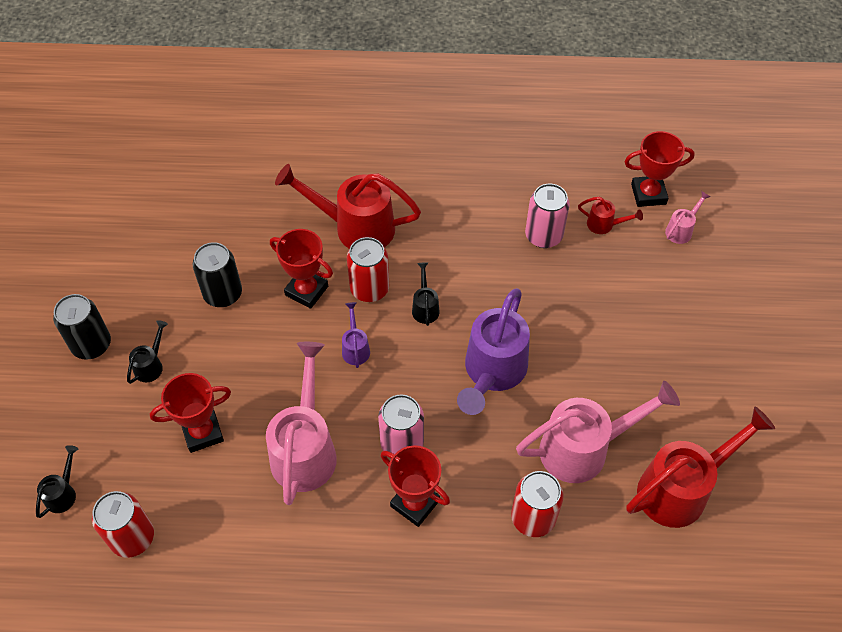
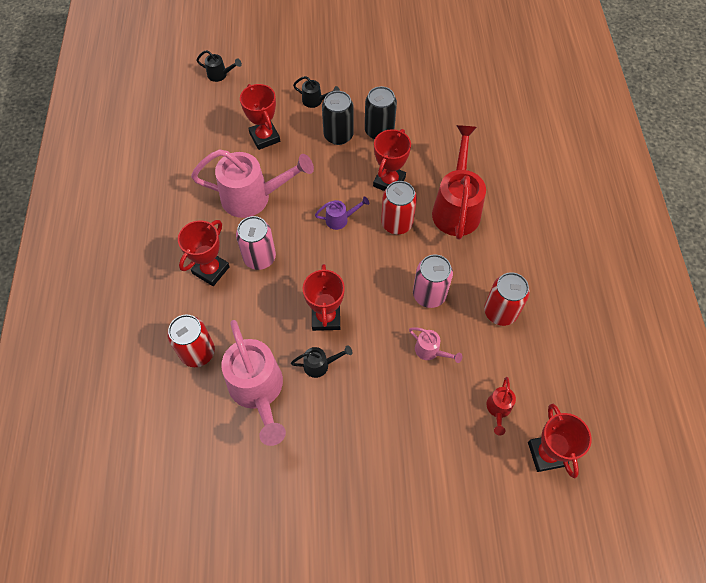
camera: 85 degrees right, 5 degrees up
(91, 345) = (328, 67): black can -> black can (338, 135)
(132, 537) = (189, 114): red can -> red can (500, 312)
(425, 307) = (384, 264): black watering can -> black watering can (320, 365)
(492, 372) = (326, 317): purple watering can -> red trophy
(543, 236) = (474, 354): pink can -> pink can (429, 295)
(681, 230) = (506, 486): pink watering can -> pink watering can (430, 351)
(681, 489) = (222, 472): red watering can -> none

